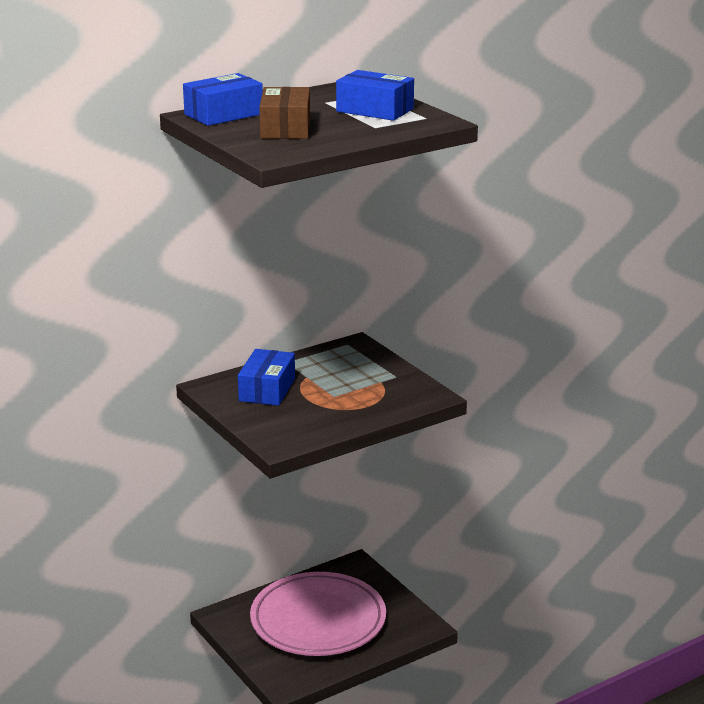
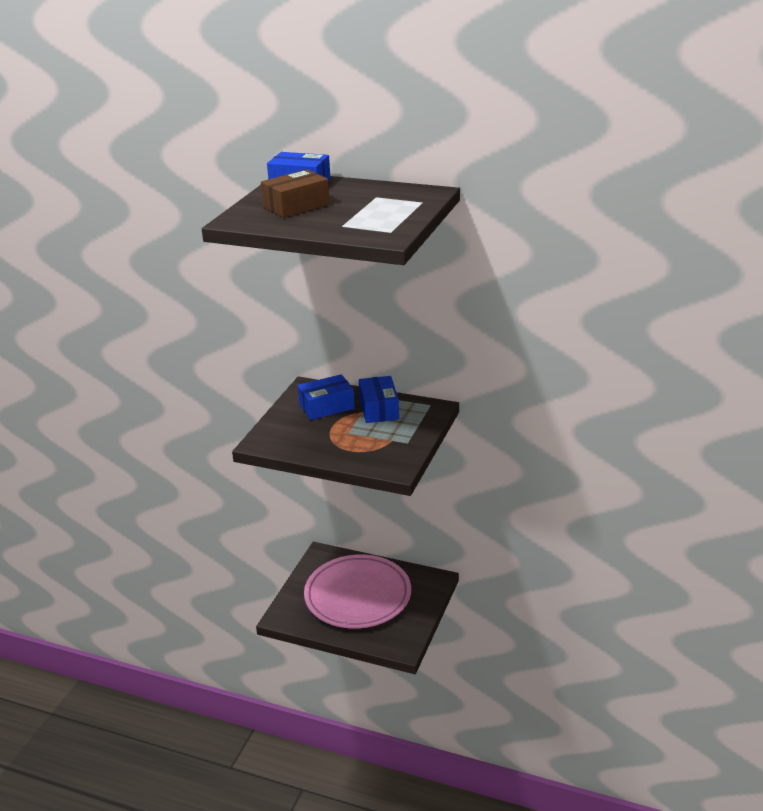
camera: 55 degrees right, 5 degrees up
(375, 110) = (381, 214): blue box -> blue box (379, 409)

